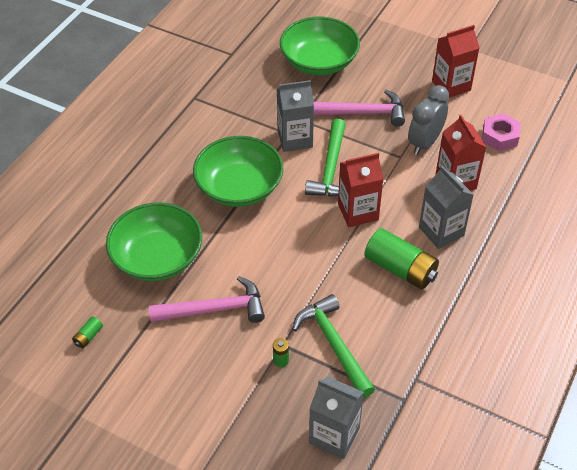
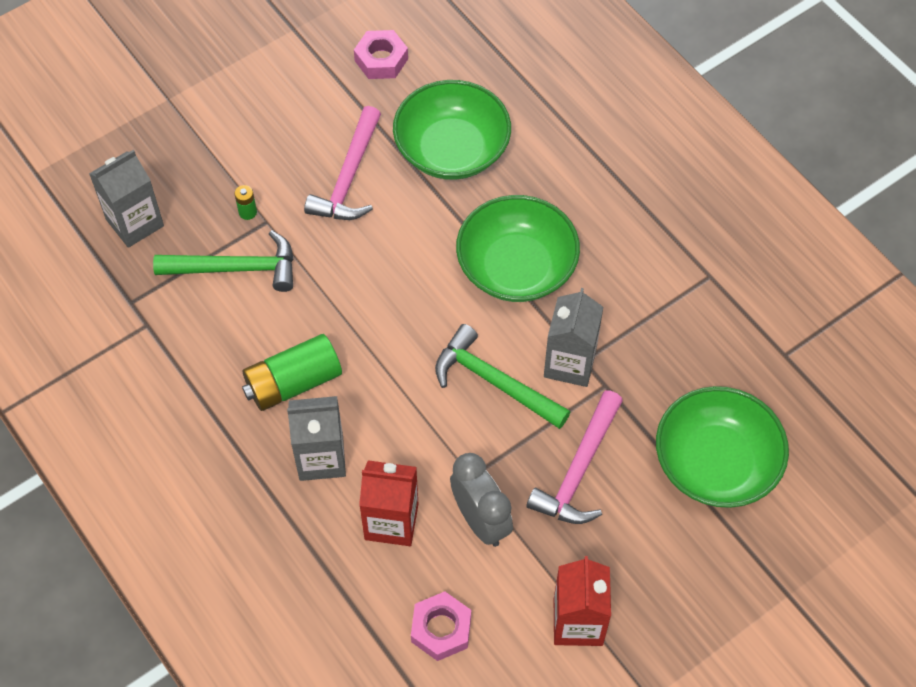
camera: 115 degrees right, 10 degrees up
(88, 336) = (381, 60): green battery -> pink nut
(358, 212) = (405, 379): red carton -> none

